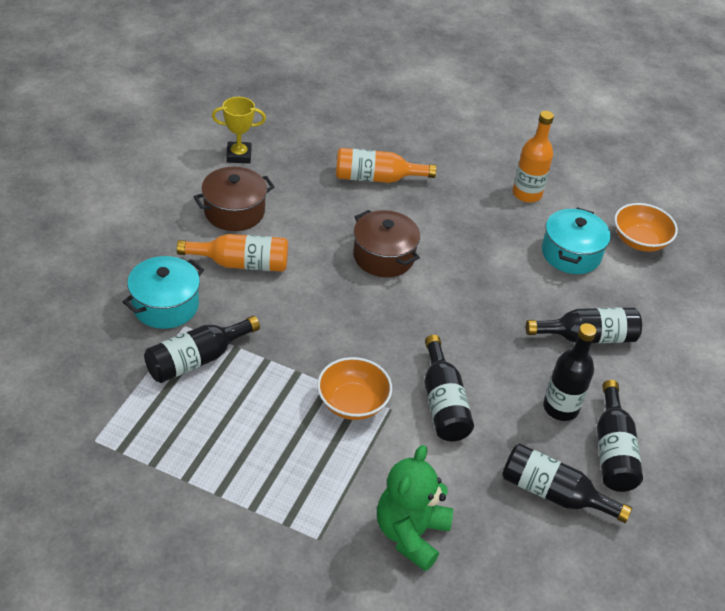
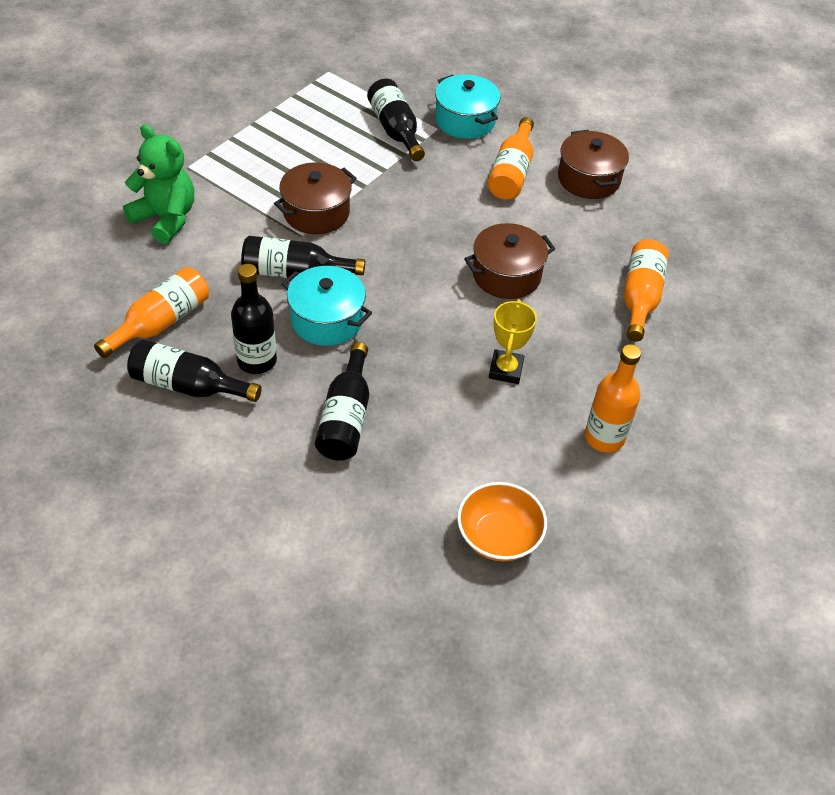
camera: 105 degrees right, 5 degrees up
(239, 155) = (681, 195): yellow trophy -> yellow trophy (505, 370)
(352, 403) = (316, 213): orange bowl -> brown pot
(553, 493) = (161, 322): black bottle -> orange bottle
(571, 254) = (485, 448): turquoise pot -> turquoise pot (327, 320)

